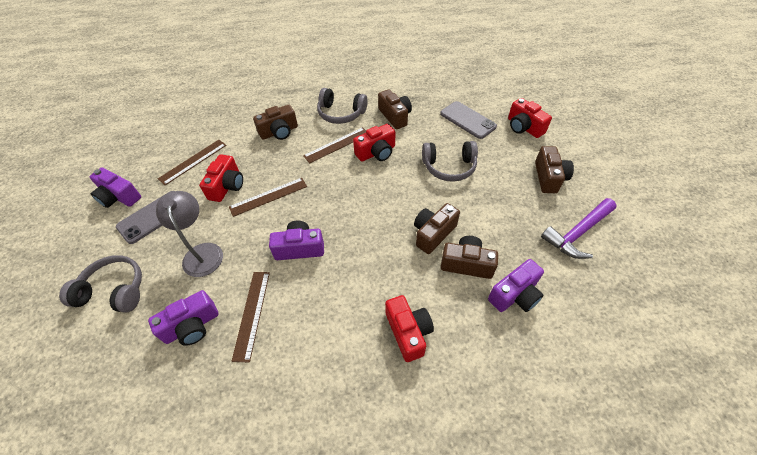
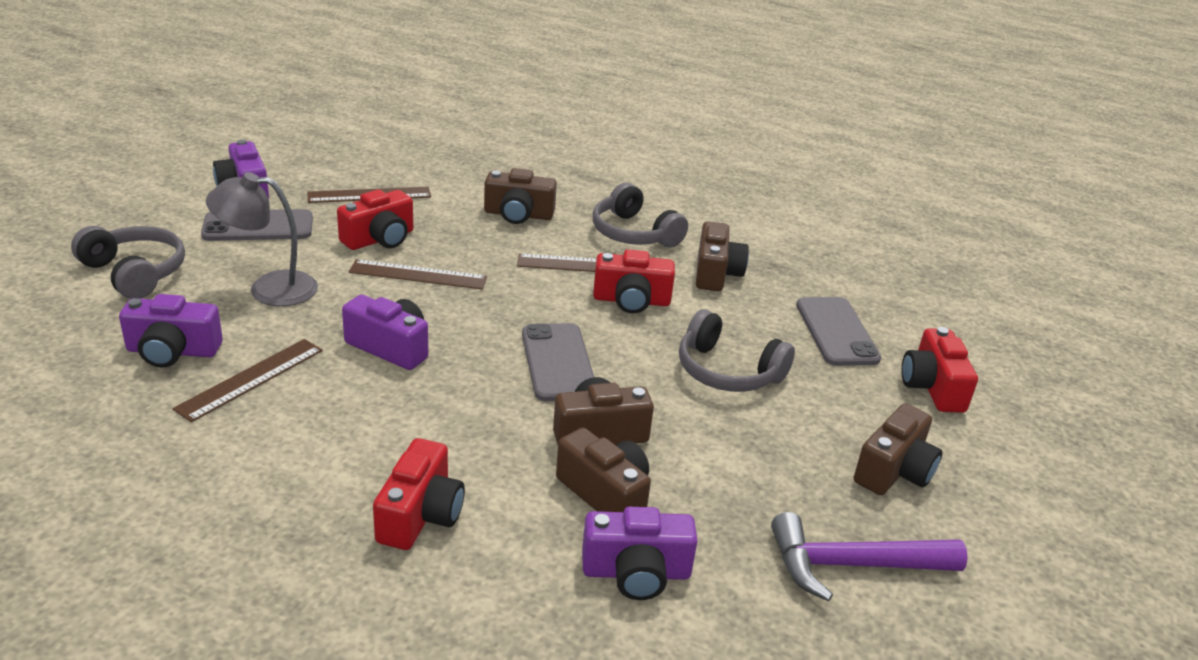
camera: 30 degrees right, 20 degrees down
(202, 252) = (269, 288): grey lamp -> grey lamp turned 105 degrees counterclockwise
(380, 207) = (558, 362): none -> grey phone

